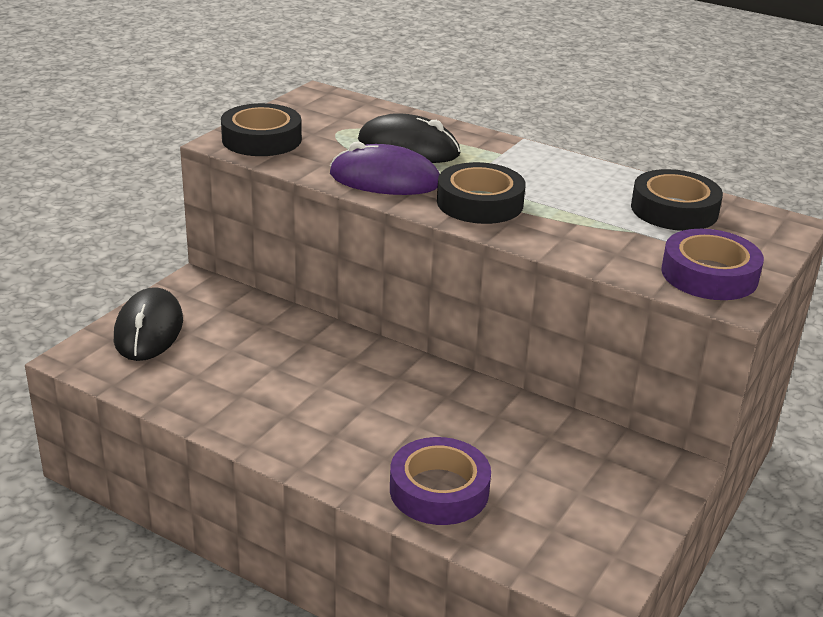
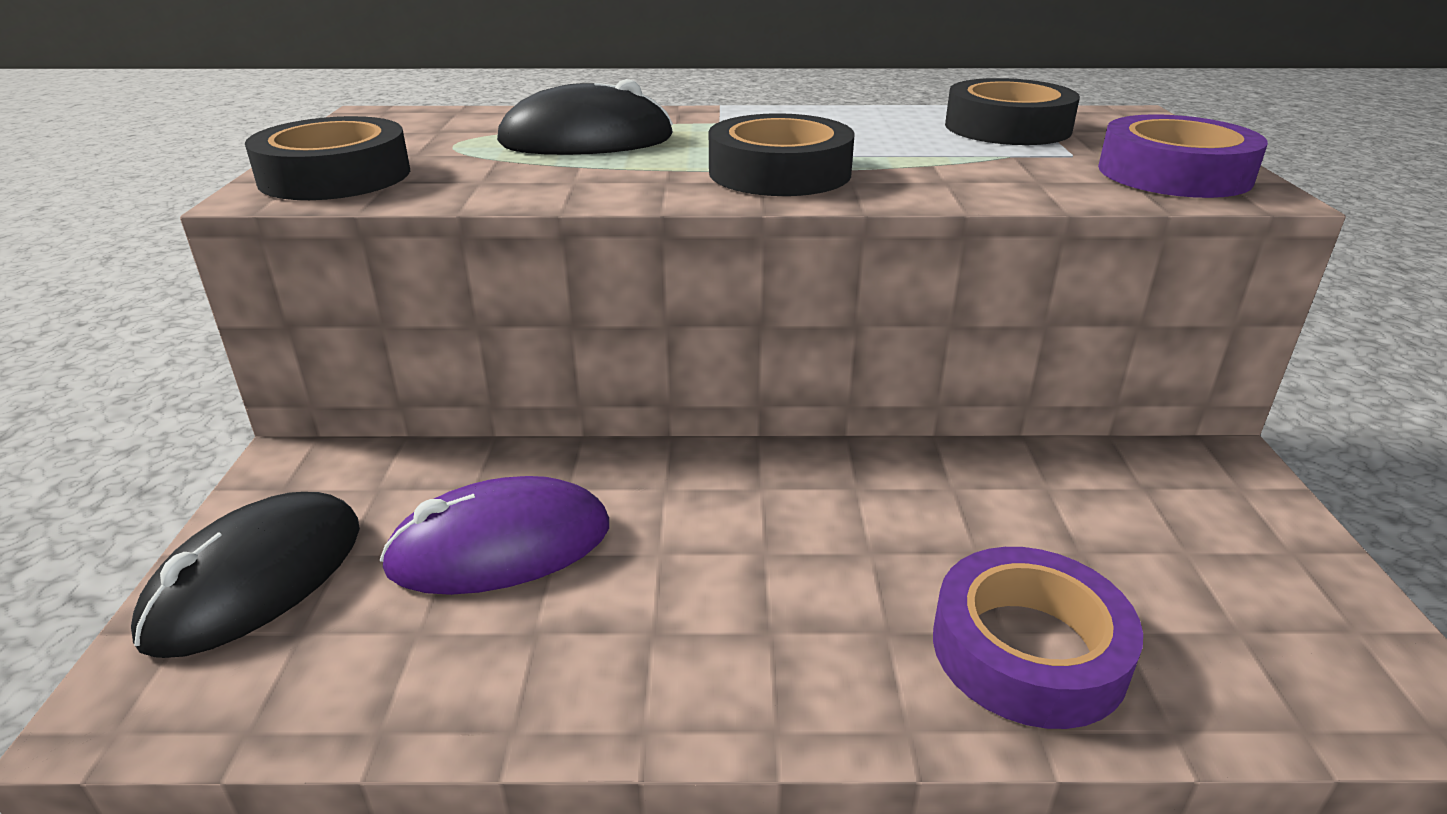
camera: 30 degrees left, 0 degrees up
(149, 330) = (257, 580): black mouse -> black mouse turned 60 degrees clockwise
(385, 179) = (605, 178): purple mouse -> purple mouse (500, 546)

